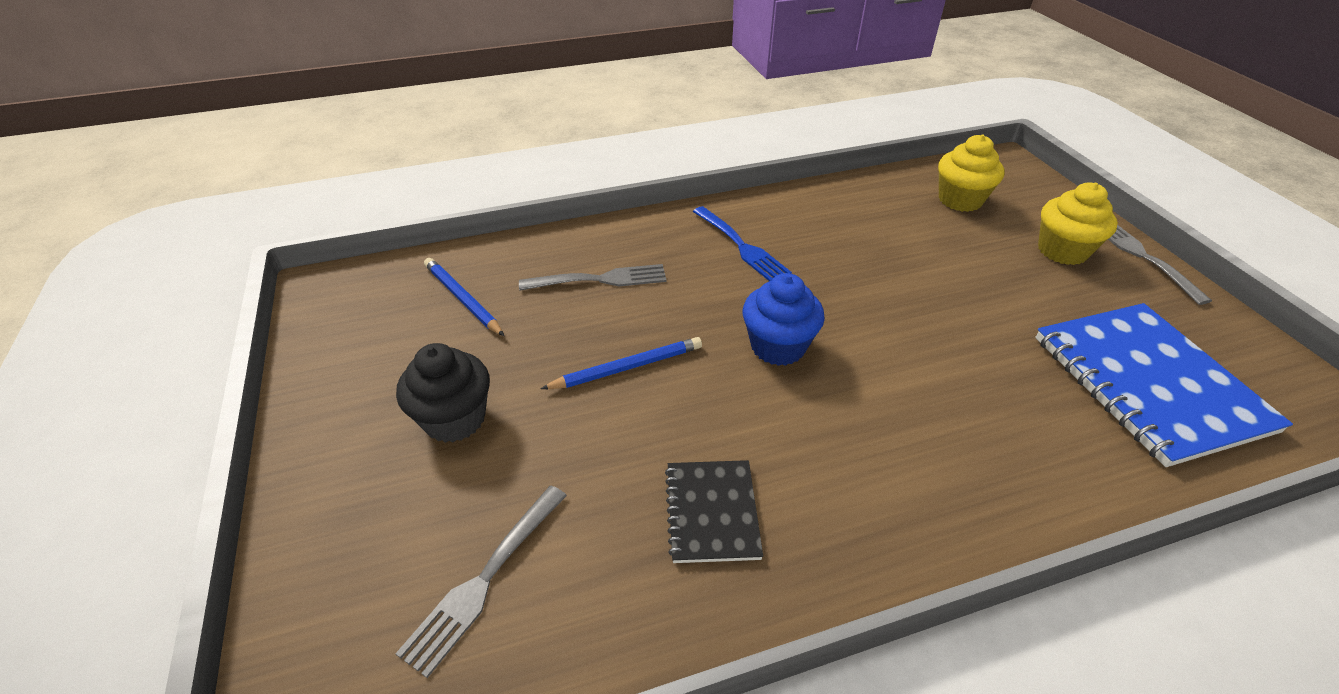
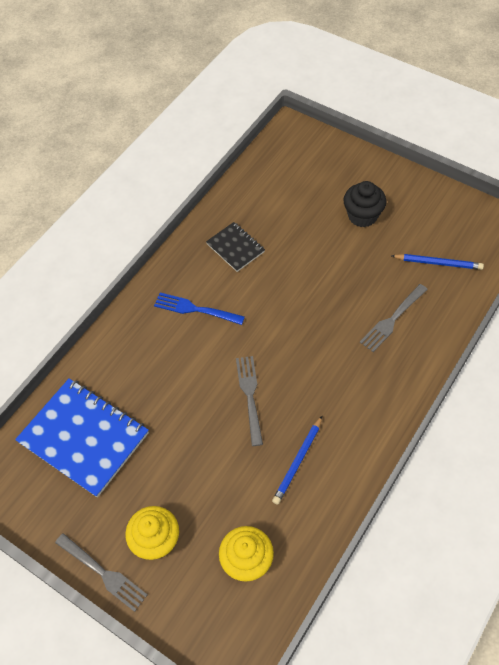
camera: 145 degrees right, 15 degrees up
(485, 578) = (286, 184): grey fork -> grey fork (250, 396)
(627, 367) = (324, 281): blue pencil -> blue pencil (298, 461)
(740, 245) = (348, 399): blue fork -> blue fork (196, 309)
(778, 346) = (270, 339): blue cupcake -> none

